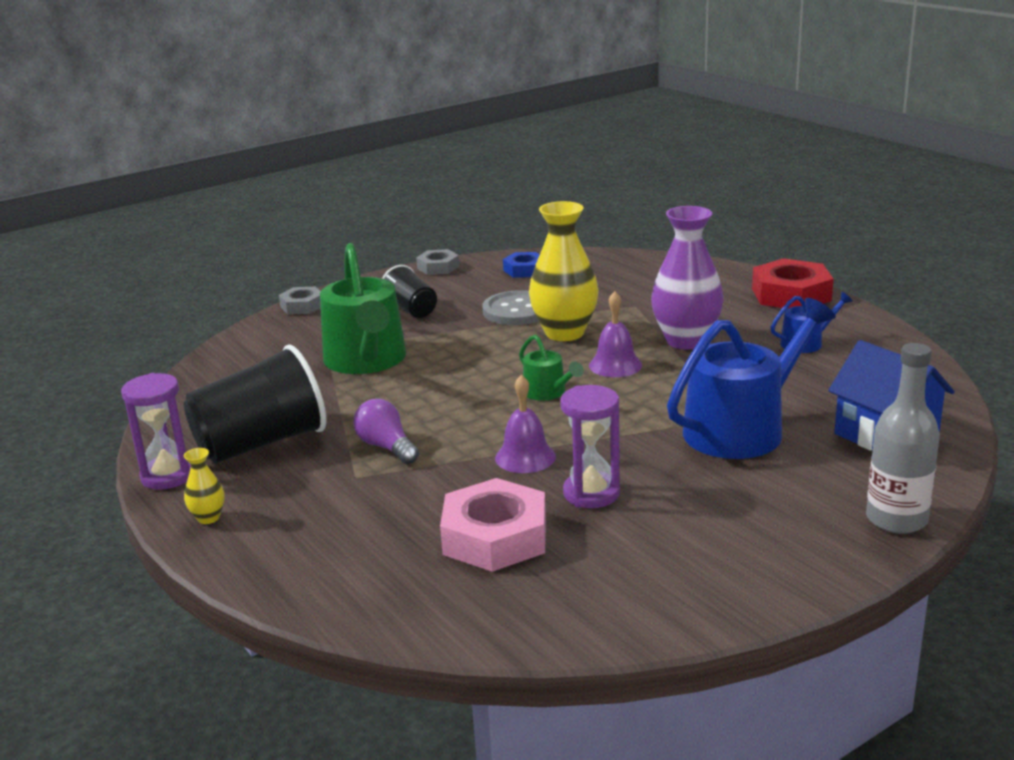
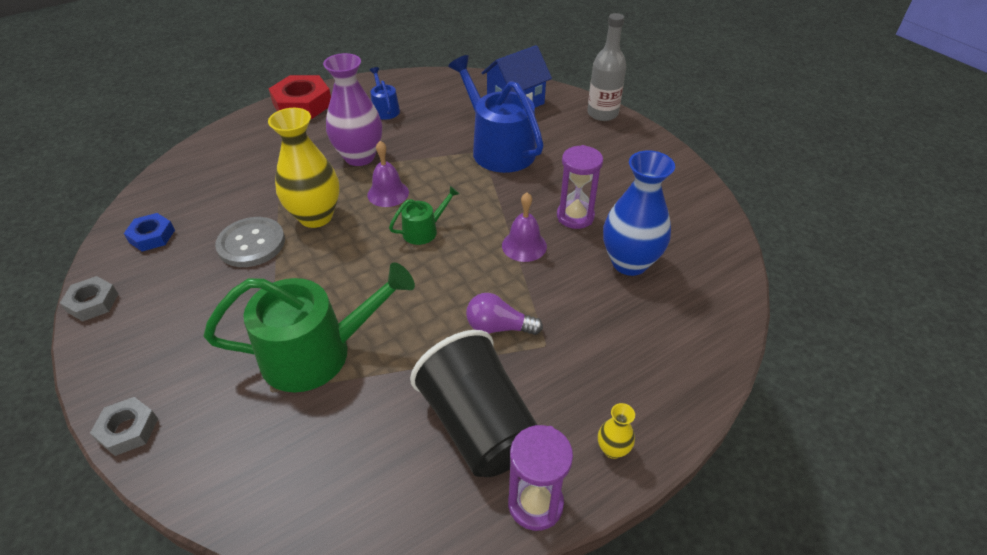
camera: 90 degrees left, 20 degrees up
(386, 447) = (498, 327): purple light bulb -> purple light bulb turned 45 degrees clockwise
(411, 310) = (203, 322): black cup -> none
(495, 537) = (629, 263): pink nut -> blue vase

